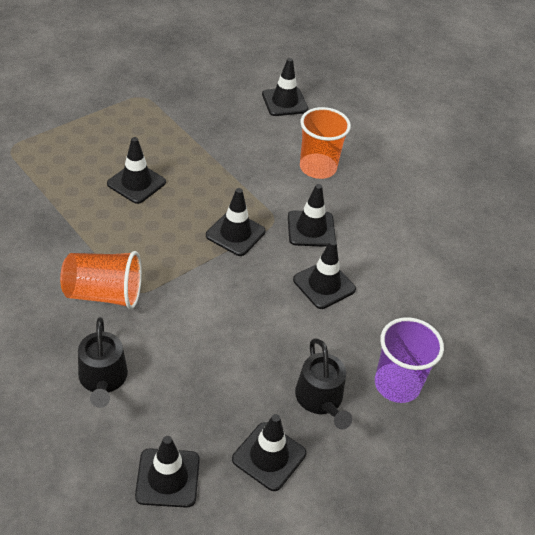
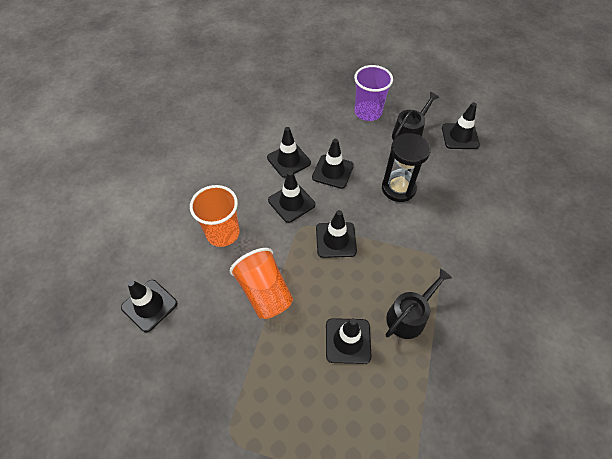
camera: 120 degrees left, 10 degrees up
(103, 379) = (506, 229): black watering can -> black watering can (409, 316)
(104, 294) = (459, 275): orange cup -> orange cup (264, 292)
(167, 478) = (514, 165): black traffic cone -> black traffic cone (288, 160)
(248, 324) = (398, 188): none -> black hourglass

